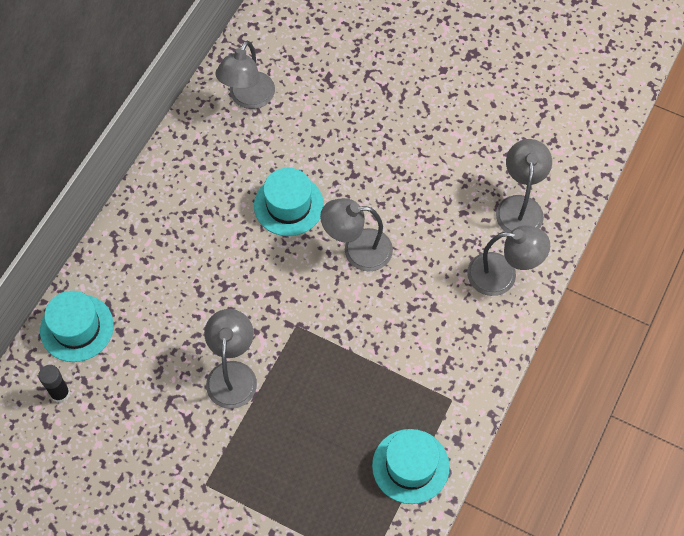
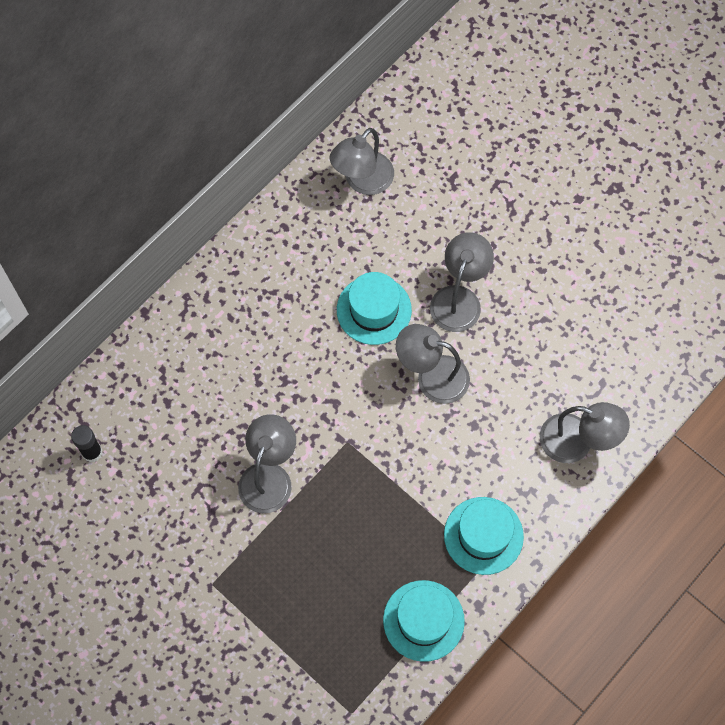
camera: 15 degrees right, 5 degrees up
(77, 328) = (125, 388): turquoise hat -> turquoise hat (483, 535)
(520, 206) = (617, 371): grey lamp -> grey lamp (459, 299)

